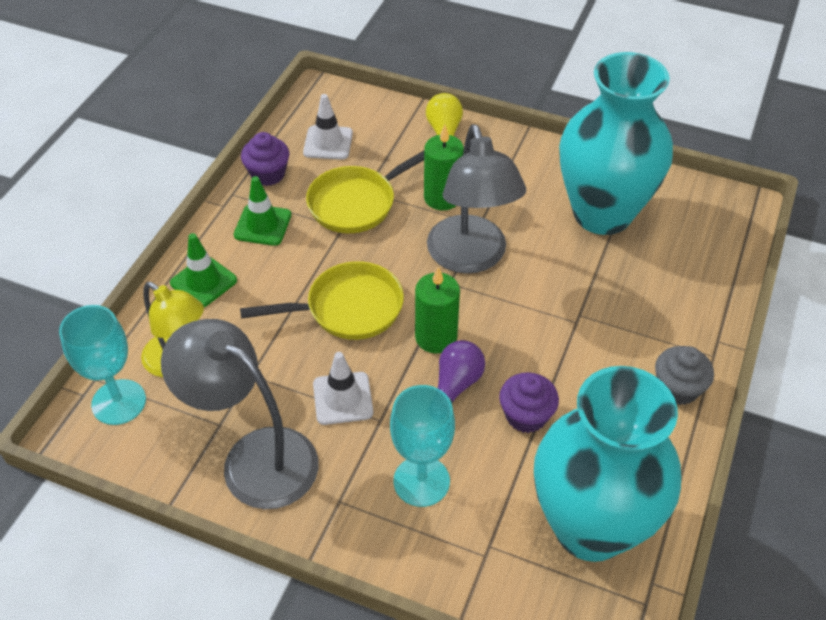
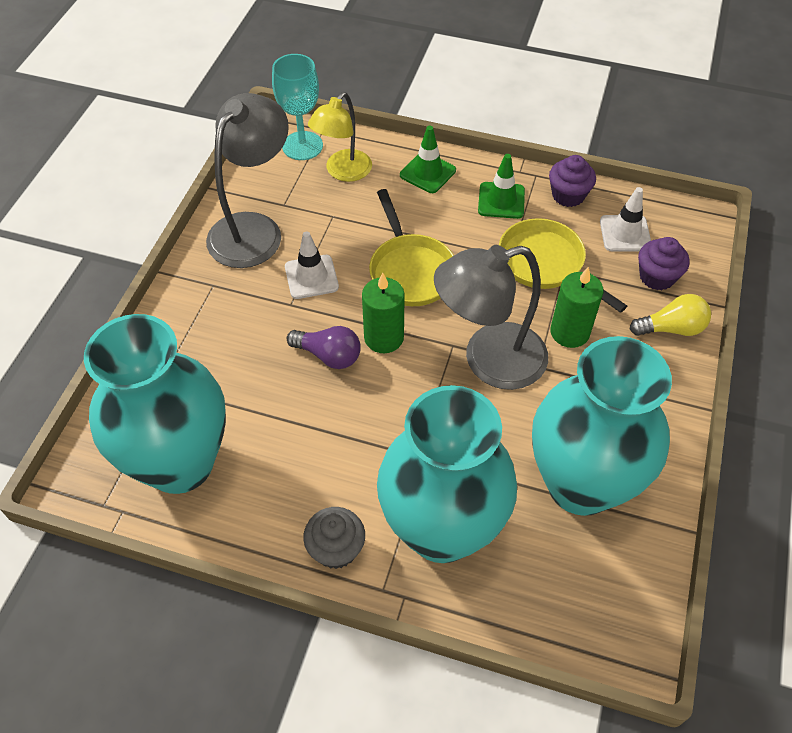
camera: 85 degrees right, 5 degrees up
(421, 481) = (229, 337): turquoise goblet -> none
(526, 415) = (298, 412): purple cupcake -> purple cupcake (657, 277)
(652, 309) = (442, 529): none -> turquoise vase

